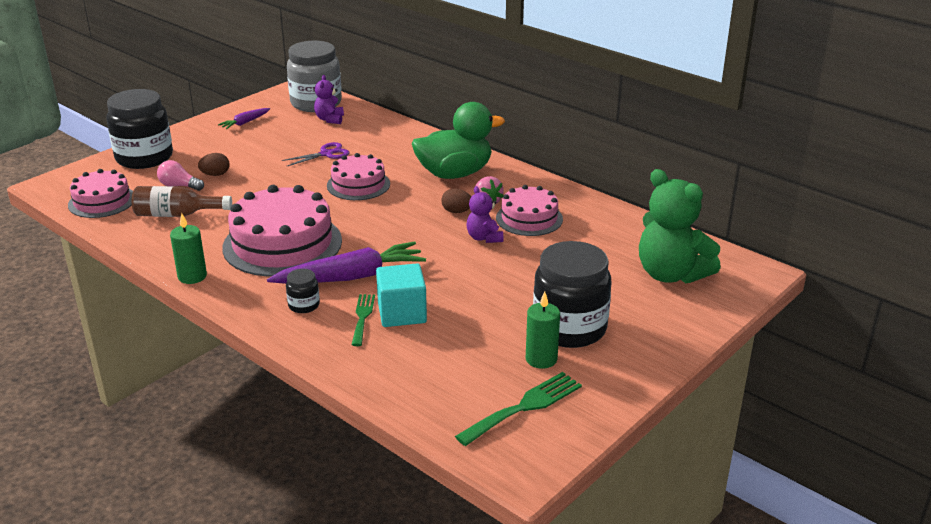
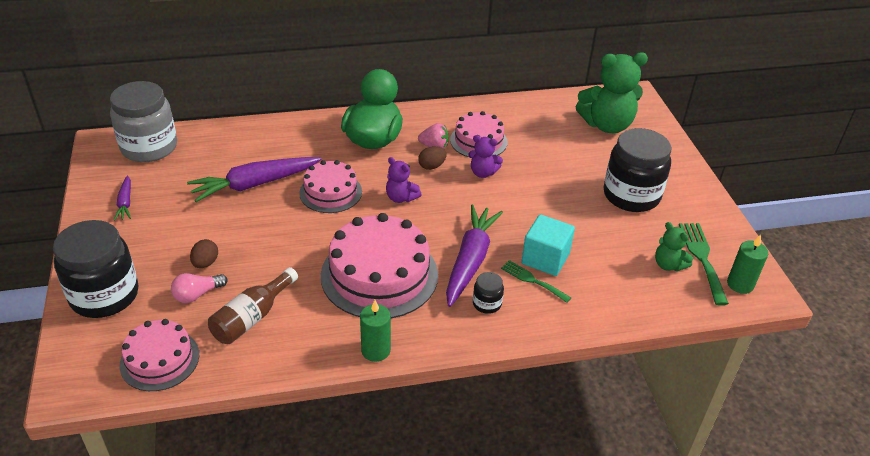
camera: 55 degrees left, 10 degrees up
(326, 154) = (254, 184): purple scissors -> purple carrot
(329, 119) = (192, 154): purple teddy bear -> purple teddy bear (401, 198)
(484, 388) = (668, 265): none -> green teddy bear
(541, 359) = (656, 225): green candle -> green candle (740, 284)

